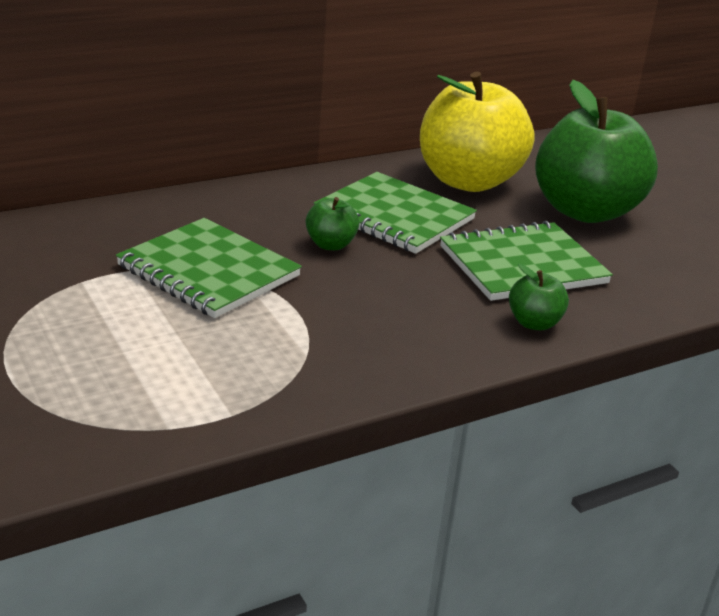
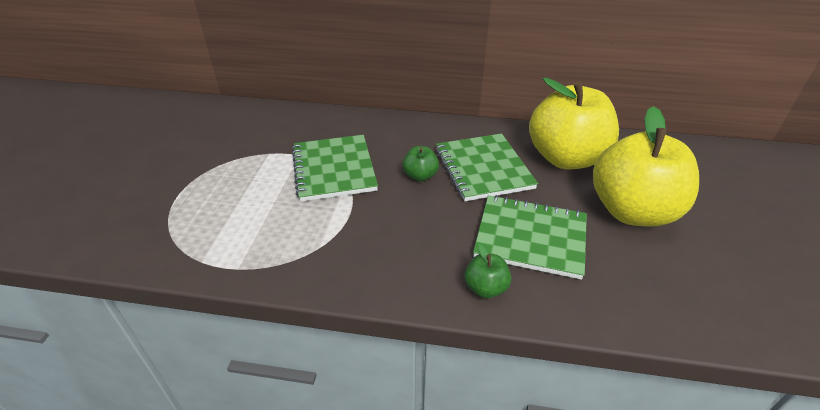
camera: 40 degrees right, 10 degrees up
(585, 211) = (632, 211): green apple -> yellow apple

